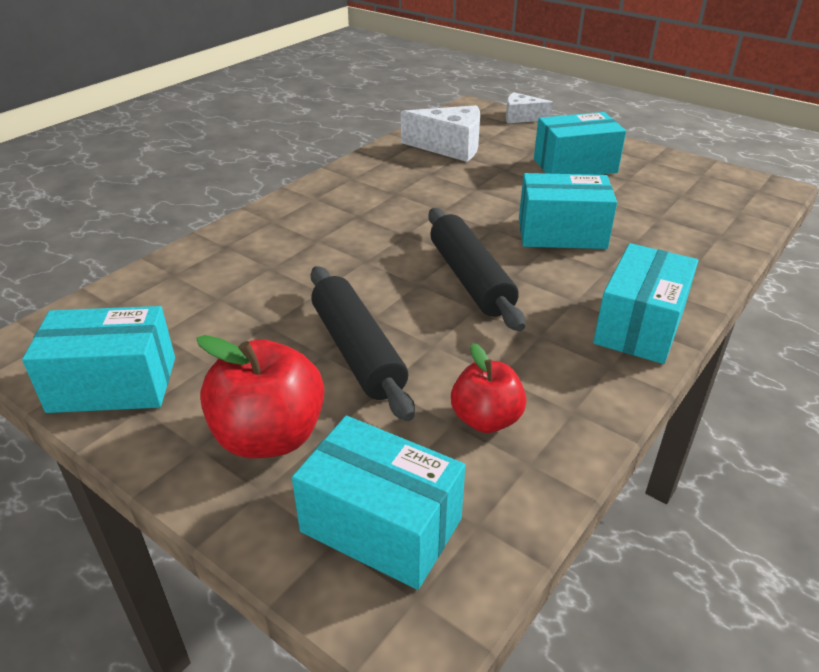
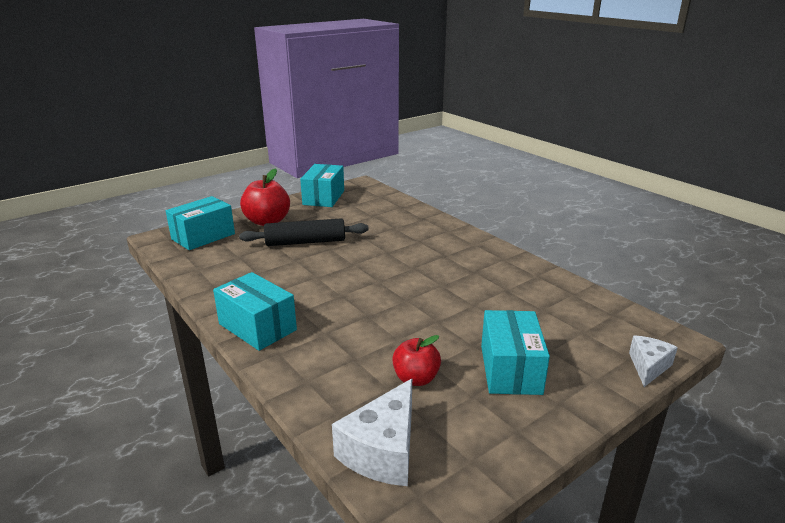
camera: 105 degrees right, 10 degrees down
(450, 147) = (561, 307): white cheese -> white cheese (383, 450)
(470, 279) = (347, 280): black rolling pin -> none
(486, 419) = (232, 264): red apple -> red apple (416, 378)
(561, 233) = (385, 327): turquoise box -> none

